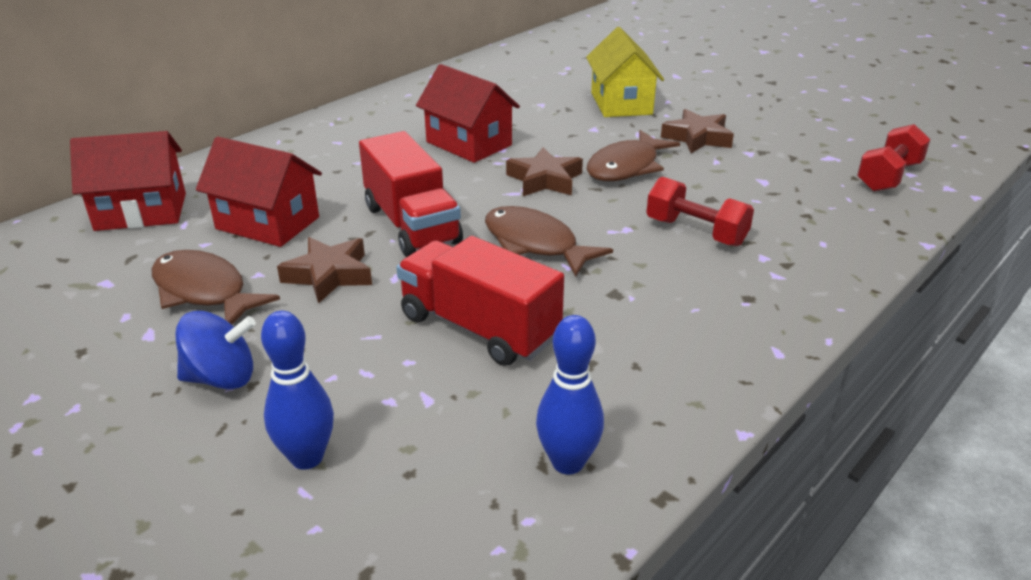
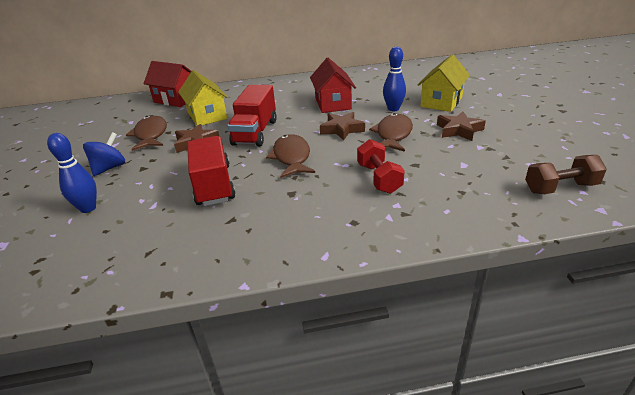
camera: 40 degrees right, 0 degrees up
(222, 378) = (109, 168): blue spinning top -> blue spinning top turned 90 degrees counterclockwise
(267, 223) = (207, 116): red house -> yellow house
(568, 462) = (157, 257): blue bowling pin -> blue bowling pin (393, 109)
(626, 167) = (393, 135): brown fish -> brown fish turned 120 degrees clockwise
(888, 177) = (560, 188): red dumbbell -> brown dumbbell

